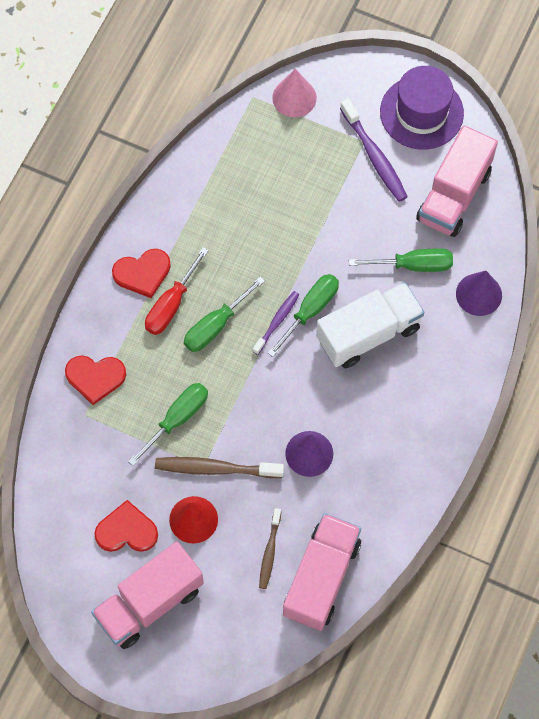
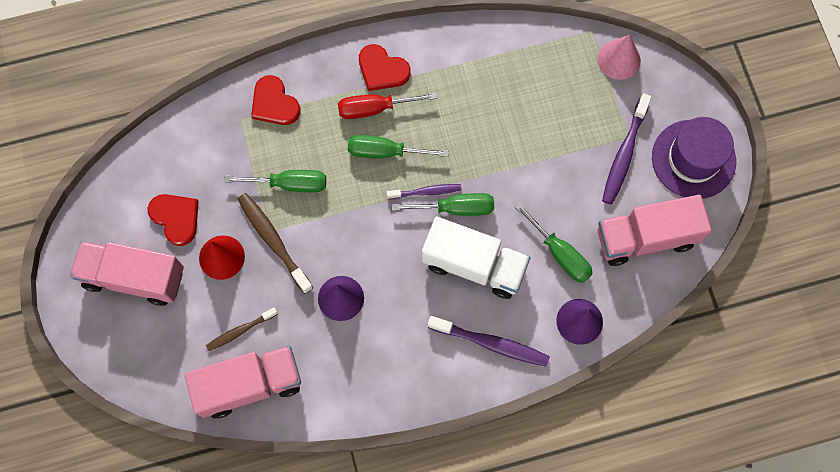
camera: 50 degrees right, 5 degrees up
(442, 371) = (491, 343): none -> purple toothbrush

